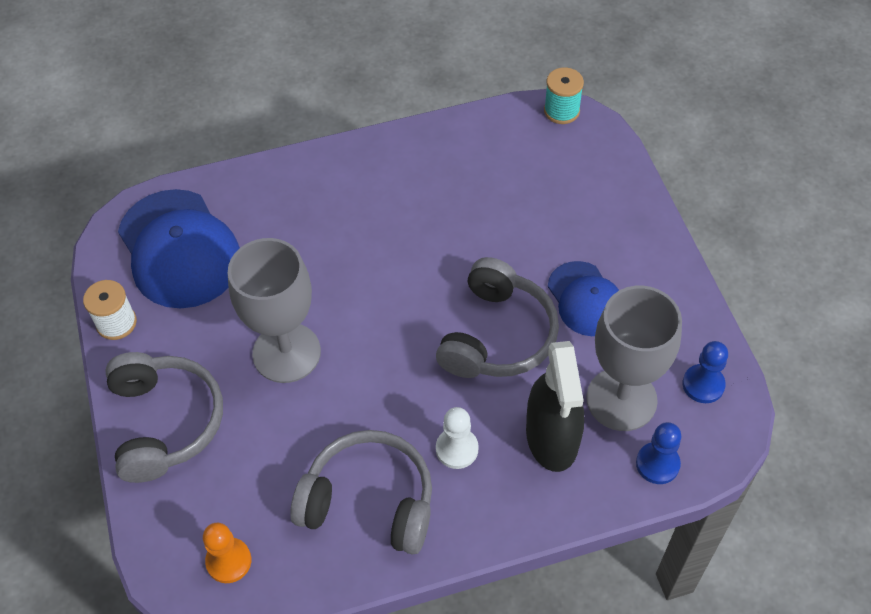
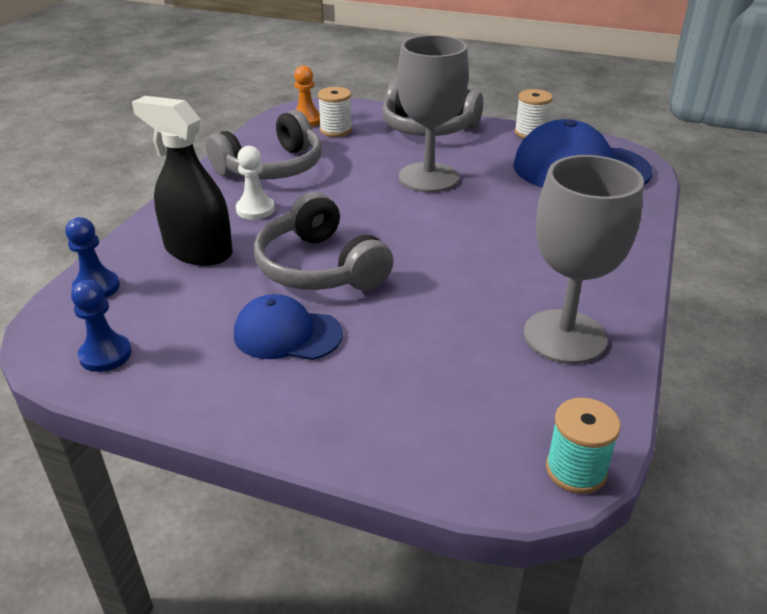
camera: 125 degrees right, 20 degrees down
(234, 509) = (336, 130): none -> white spool
(621, 399) = (170, 300): grey goblet -> grey goblet (564, 336)

